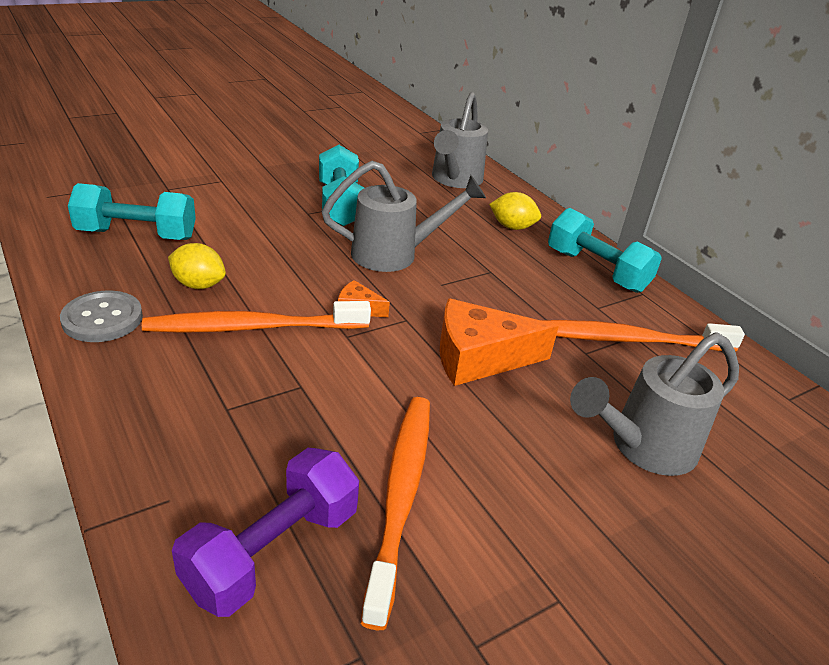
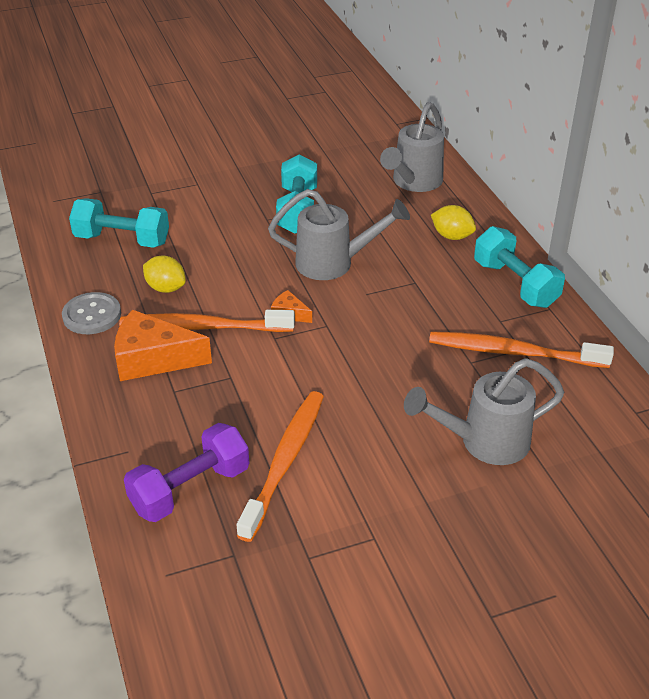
camera: 15 degrees right, 5 degrees up
(479, 357) = (377, 361): orange cheese -> orange cheese (153, 359)

